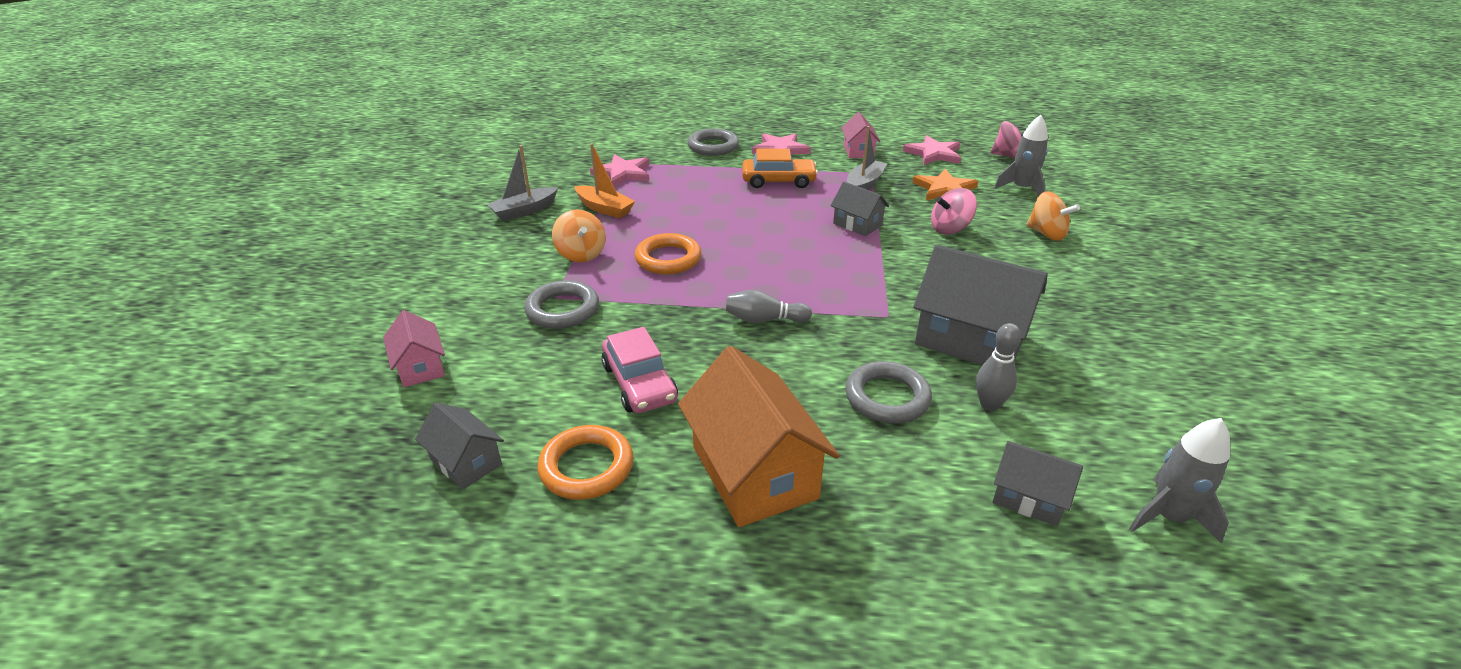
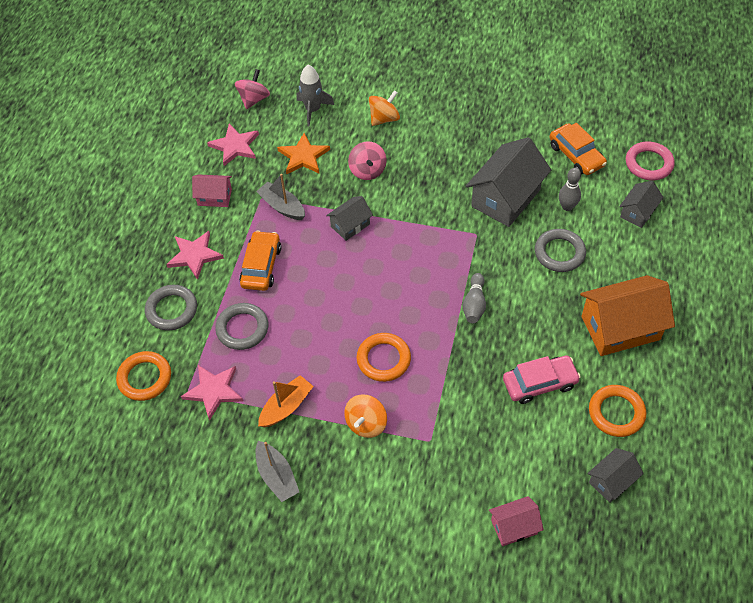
camera: 80 degrees left, 20 degrees up
(563, 310) = (449, 434): grey ring -> grey ring (242, 328)
(581, 254) = (366, 424): orange spinning top -> orange spinning top turned 135 degrees clockwise
(636, 144) = (145, 378): none -> orange ring
(1113, 413) = (576, 155): none -> orange car
(1168, 516) = (649, 164): grey rocket -> pink ring

